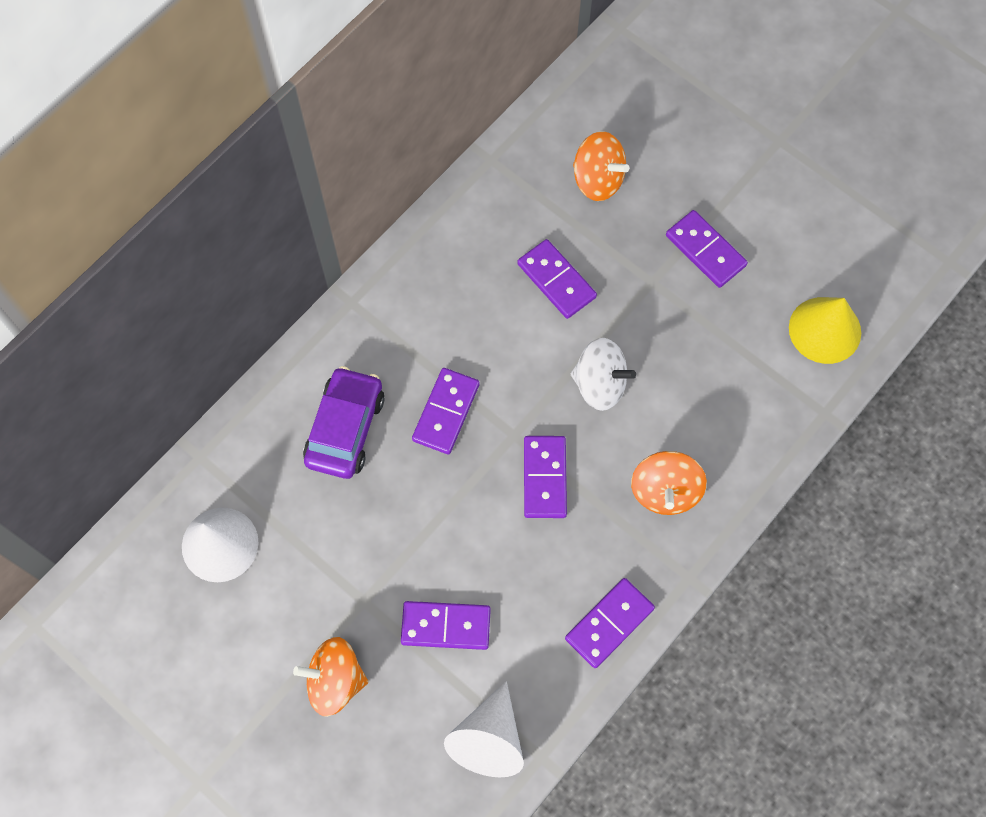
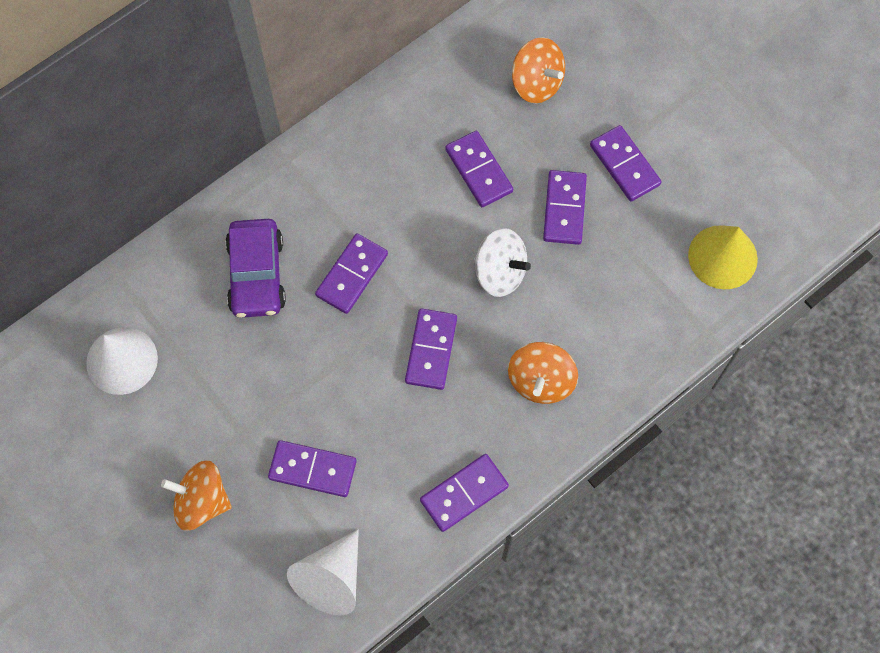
camera: 10 degrees right, 0 degrees up
(345, 428) = (256, 275): purple car -> purple car turned 150 degrees clockwise
(653, 306) = (564, 209): none -> purple domino

